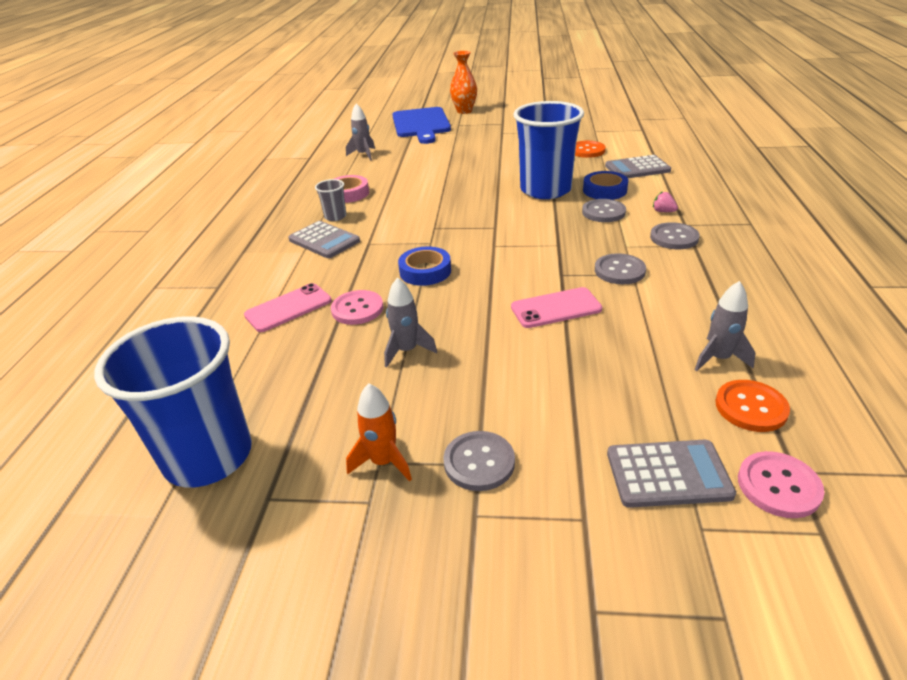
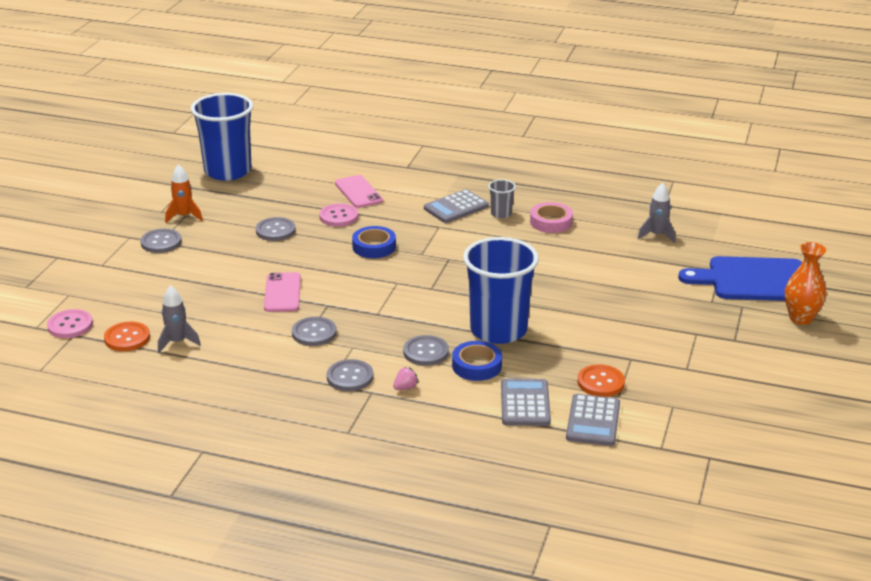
camera: 100 degrees right, 5 degrees down
(407, 350) = (275, 230): grey rocket -> grey button
(668, 474) = (106, 295): grey calculator -> grey calculator (593, 421)

